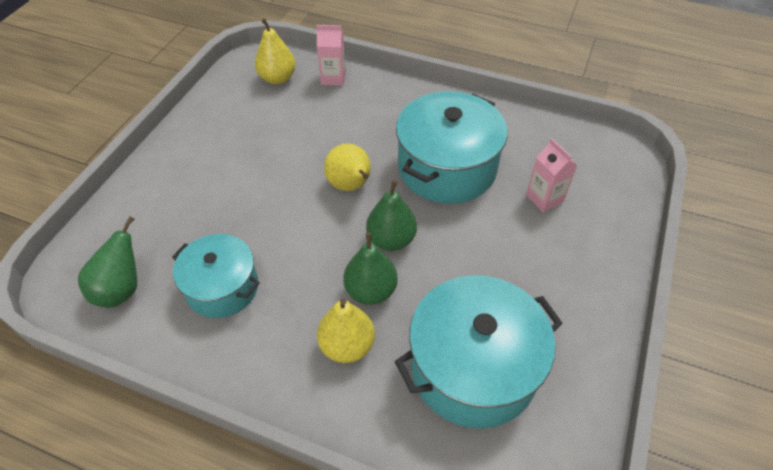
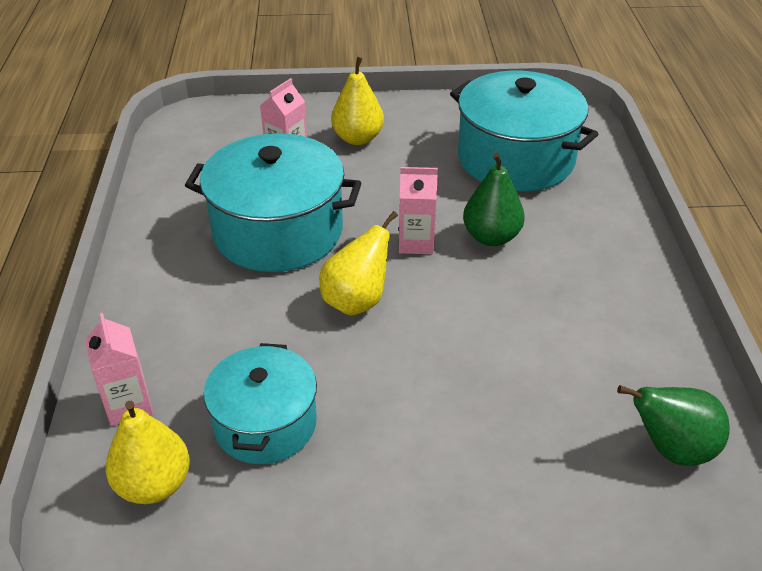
camera: 115 degrees left, 10 degrees down
(222, 287) = (584, 351): turquoise pot -> turquoise pot (265, 423)
(347, 346) = (562, 233): yellow pear -> yellow pear (358, 138)
(391, 239) = (416, 243): green pear -> pink carton

